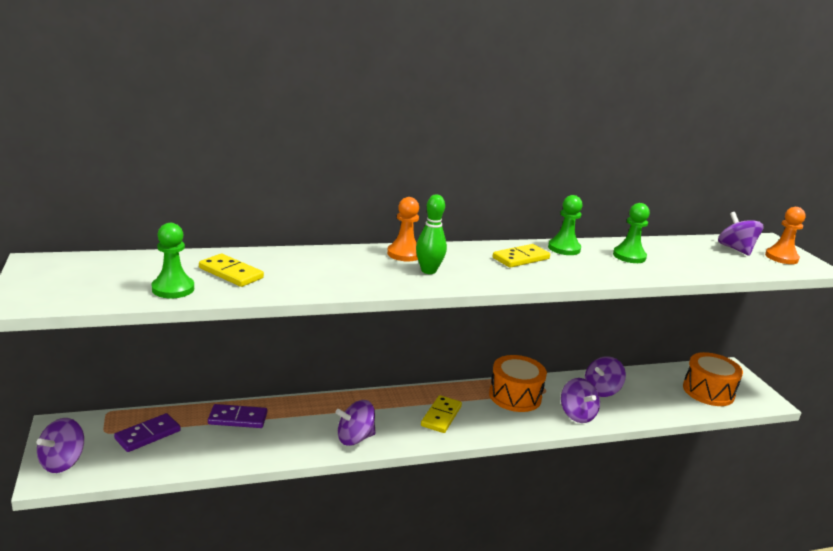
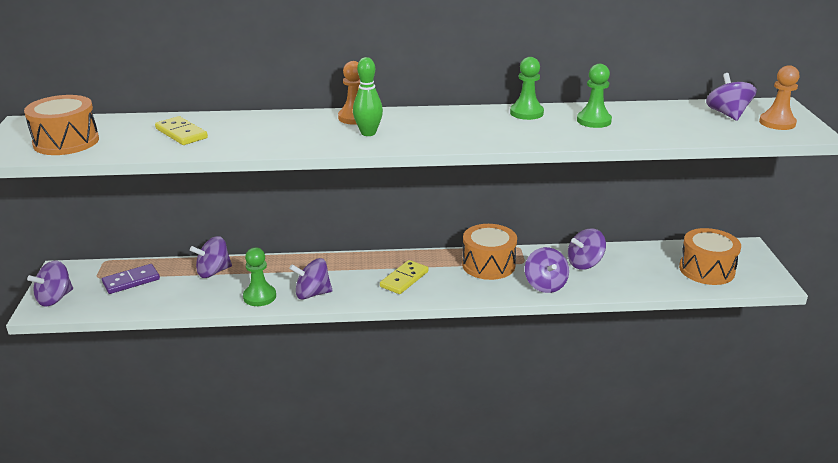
camera: 15 degrees right, 5 degrees up
(101, 284) = (66, 142): none -> orange drum
(173, 289) = (123, 146): green pawn -> green pawn (259, 297)
(238, 418) = (213, 272): purple domino -> purple spinning top
(520, 258) = (472, 122): yellow domino -> none

